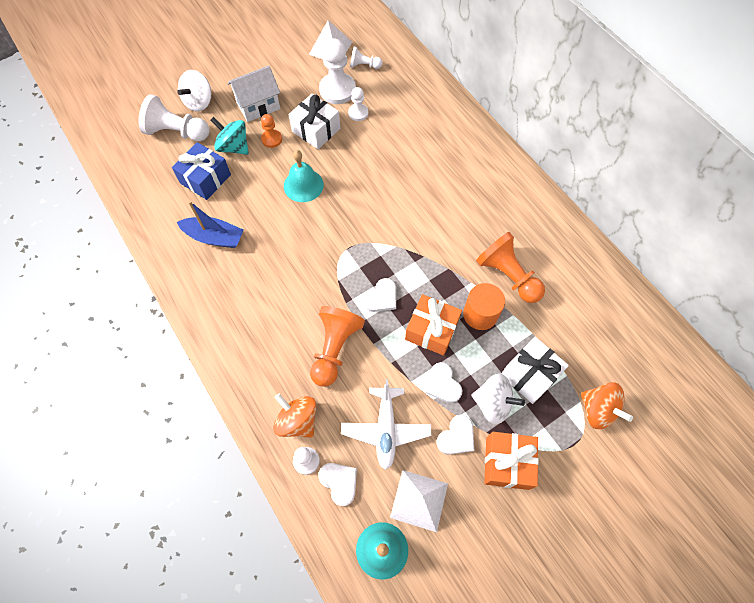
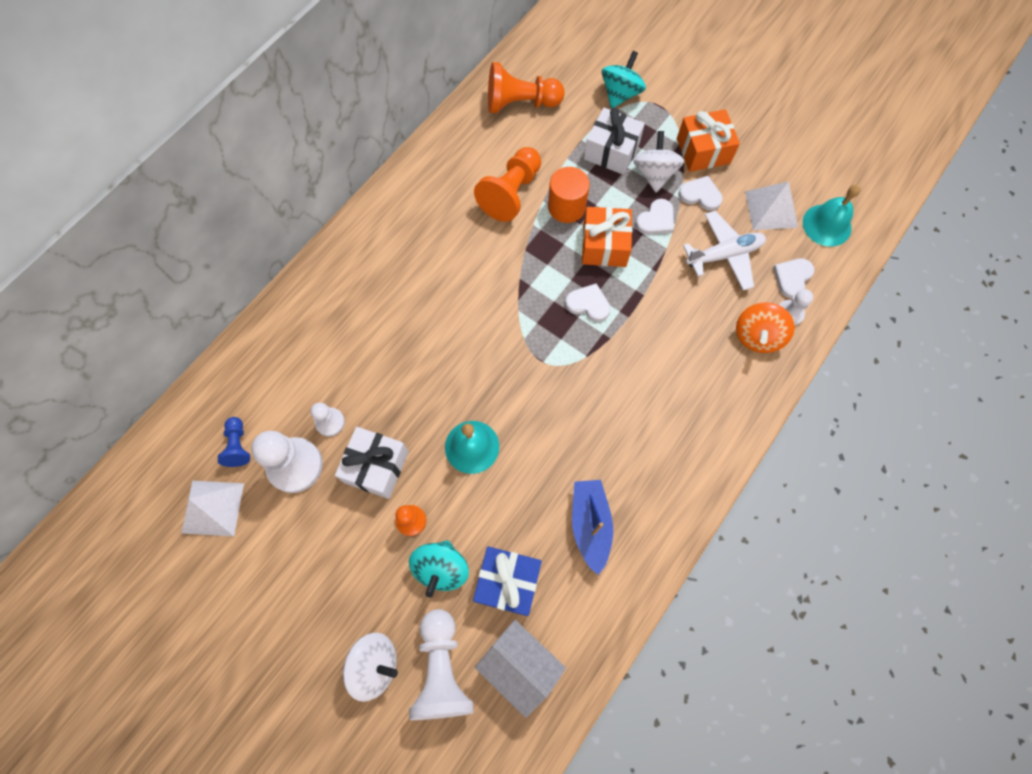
camera: 110 degrees left, 5 degrees up
(258, 106) = (356, 567): white house -> white house (520, 665)
(334, 348) = (667, 330): orange pawn -> orange pawn (520, 103)
(364, 66) = (238, 445): white pawn -> blue pawn
(597, 410) = (620, 94): orange spinning top -> turquoise spinning top

